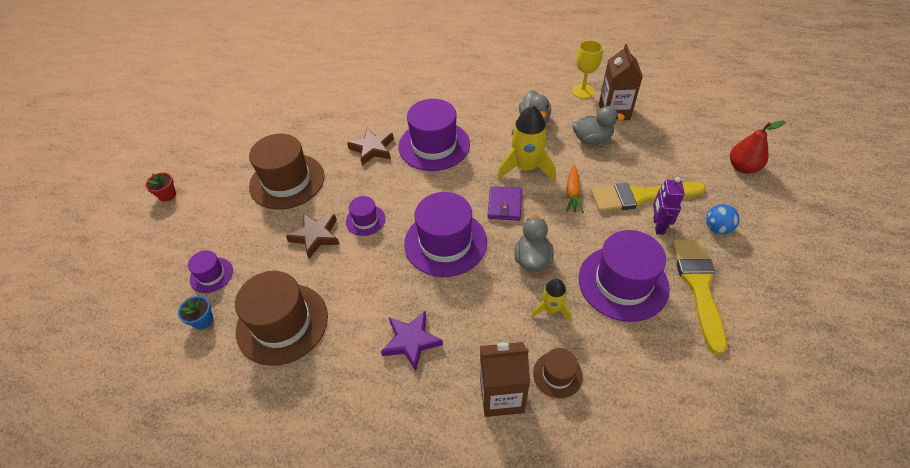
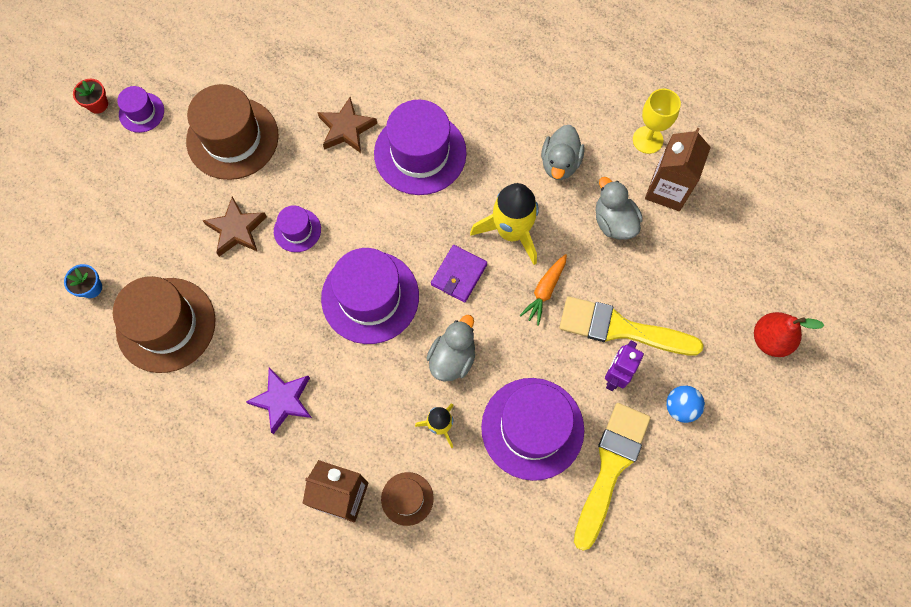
camera: 20 degrees right, 20 degrees up
(211, 275) = (114, 235): purple hat -> purple hat (141, 112)
(592, 139) = (614, 222): grey duck -> grey duck turned 135 degrees counterclockwise

